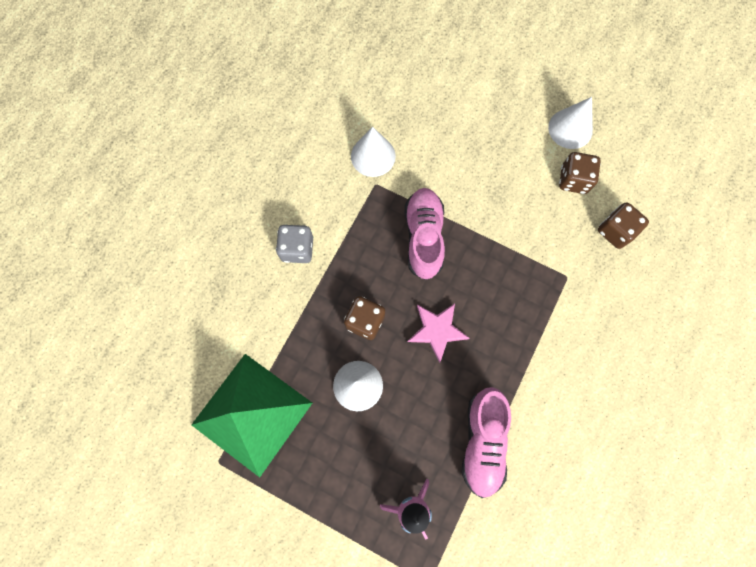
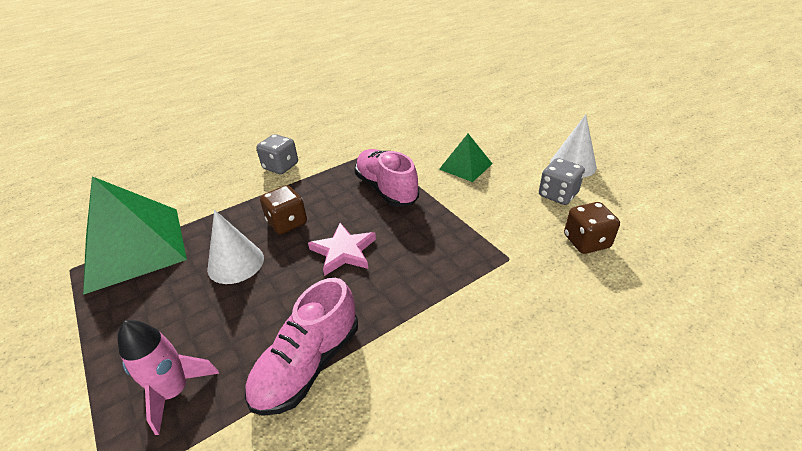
camera: 30 degrees right, 35 degrees down
(373, 156) = (386, 137): white cone -> none
(423, 237) = (386, 189): pink shoe -> pink shoe turned 60 degrees counterclockwise
(477, 171) = (465, 166): none -> green pyramid
(573, 180) = (557, 195): brown dice -> grey dice

